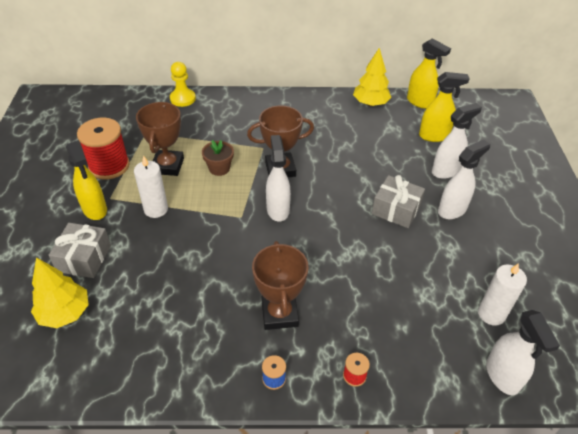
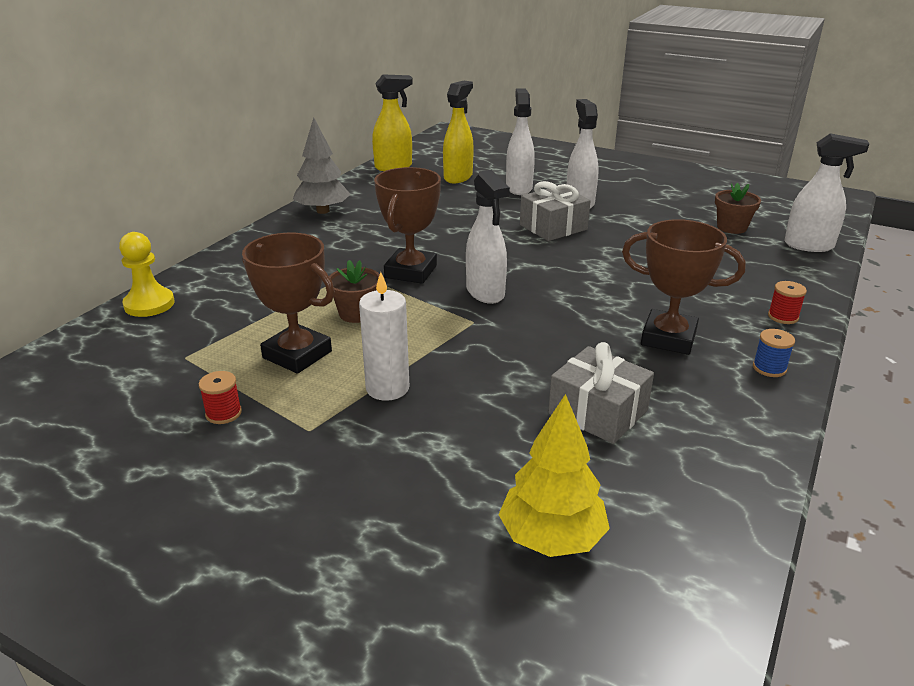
camera: 60 degrees left, 15 degrees down
(84, 258) = (435, 489): grey gift -> grey gift (598, 412)
(95, 209) = (322, 452): yellow spray bottle -> none
(109, 166) = (223, 413): red spool -> red spool, size x0.43
(278, 209) = (485, 293): white spray bottle -> white spray bottle turned 135 degrees counterclockwise
(327, 103) = (323, 211): none -> grey tree
(370, 103) = (359, 189): yellow tree -> none
(491, 314) = (731, 227): white candle -> brown flower pot

